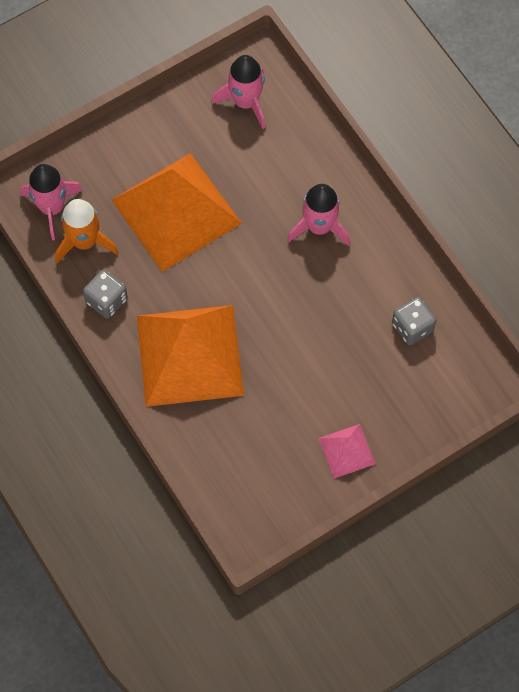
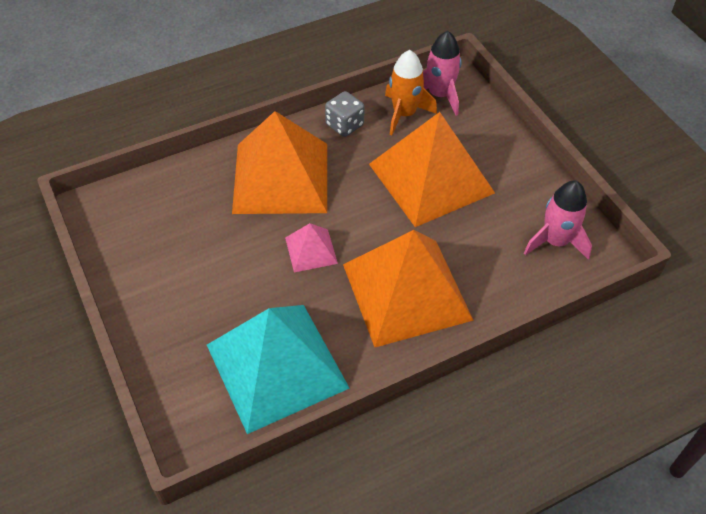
camera: 95 degrees right, 15 degrees down
(319, 226) = (406, 291): pink rocket -> orange pyramid
(347, 451) = (153, 290): pink pyramid -> pink pyramid (311, 250)
(412, 327) = (276, 365): grey dice -> turquoise pyramid

